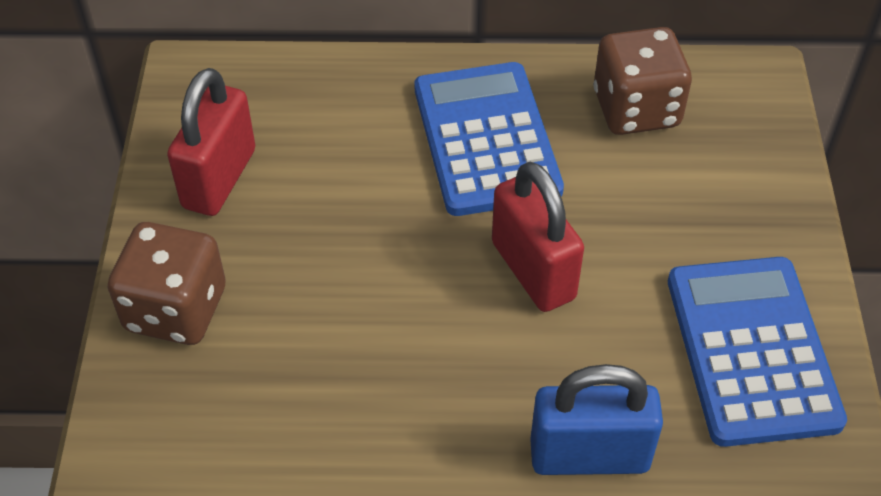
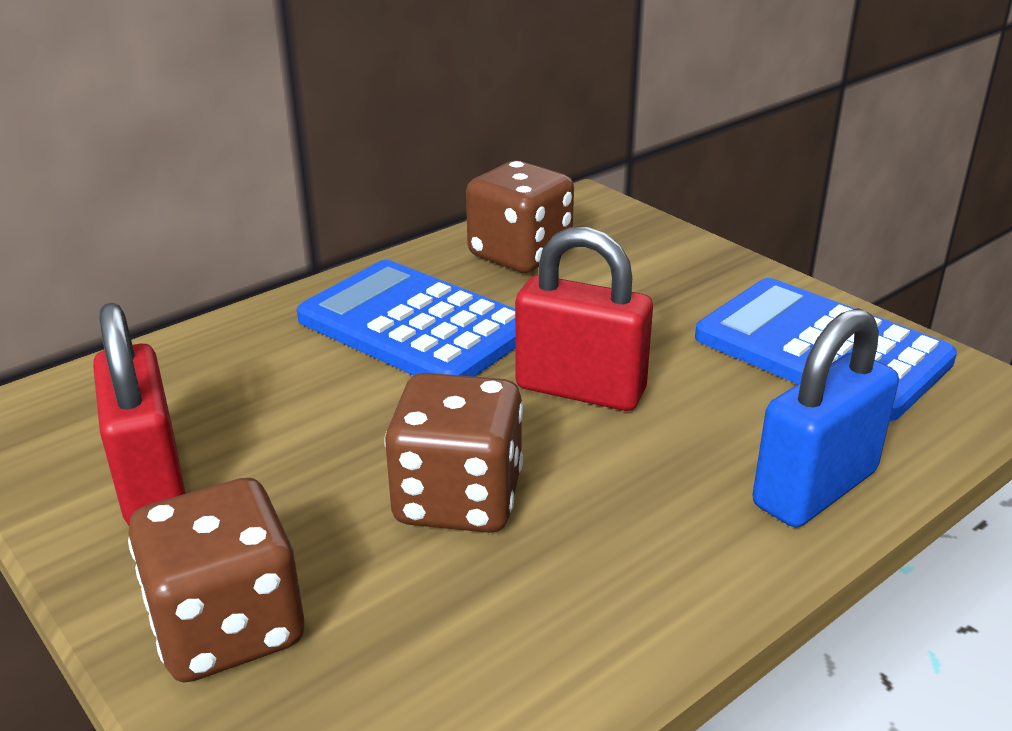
camera: 40 degrees left, 20 degrees down
(367, 307) = (458, 499): none -> brown dice

